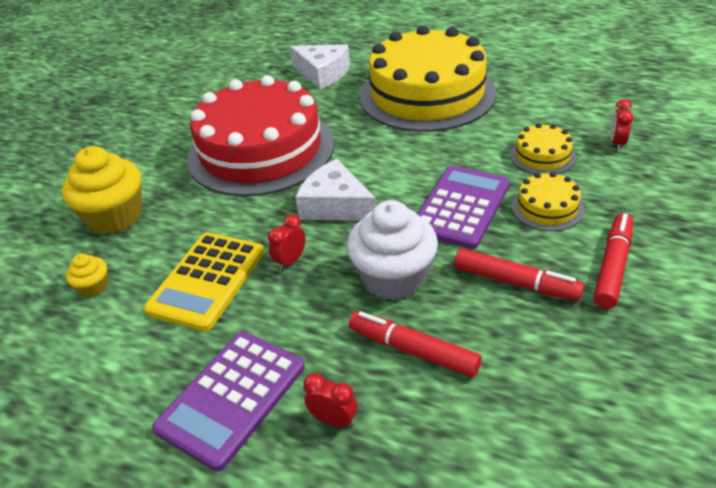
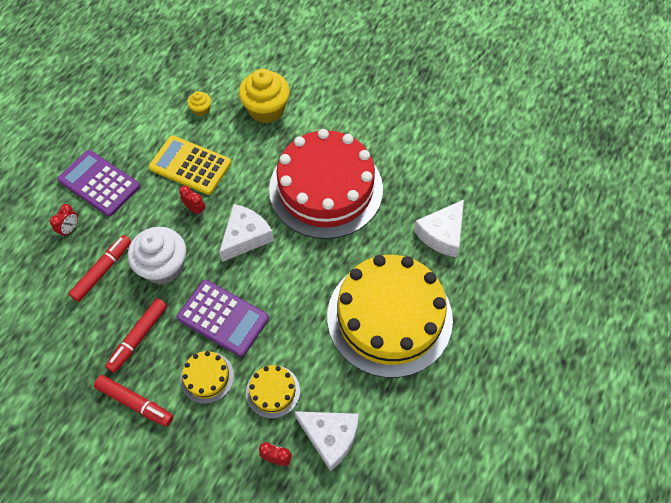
camera: 90 degrees right, 20 degrees up
(575, 114) = (330, 437): none -> white cheese

